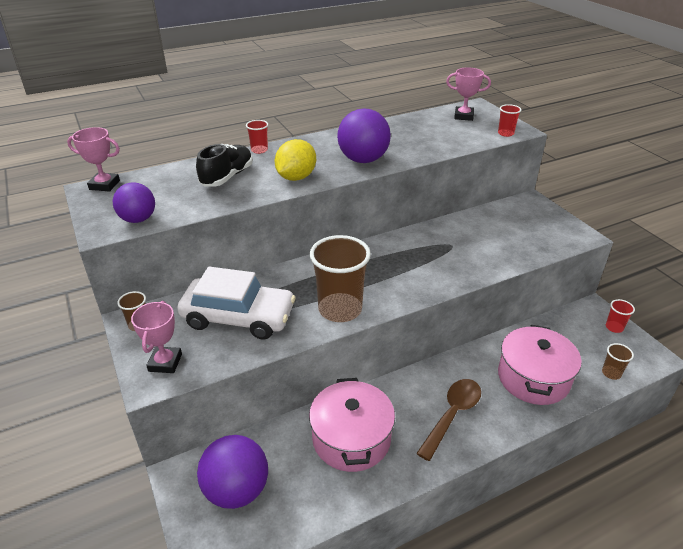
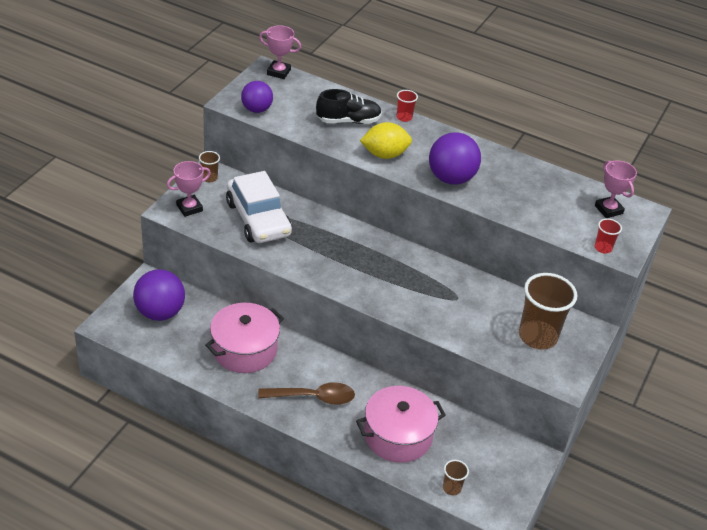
camera: 50 degrees right, 5 degrees up
(104, 185) = (278, 72): pink trophy -> pink trophy turned 45 degrees counterclockwise
(340, 309) = (313, 265): brown cup -> brown cup (537, 336)
(614, 327) = (520, 477): red cup -> none

